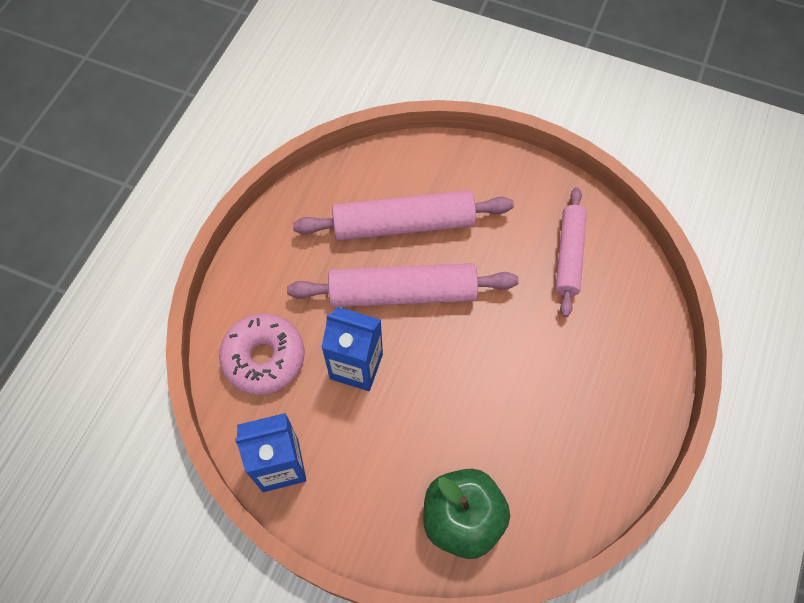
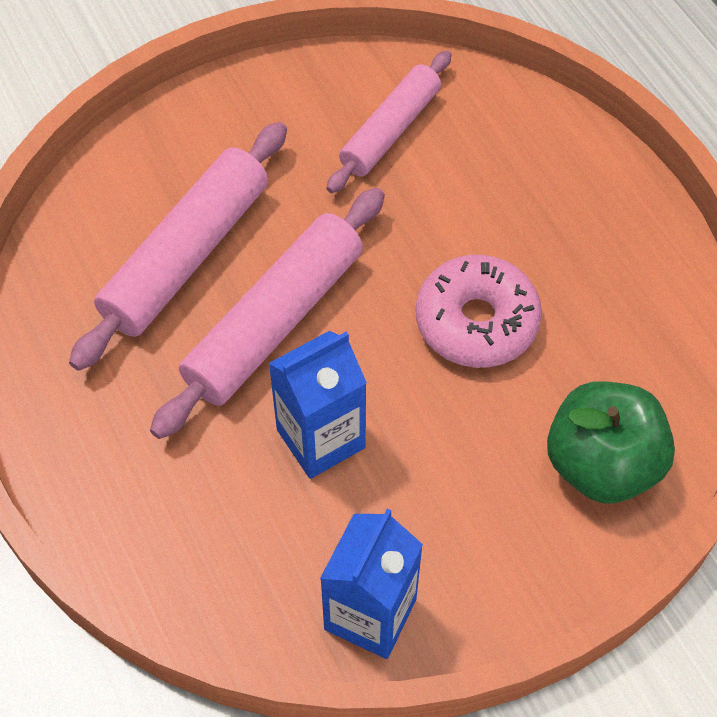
camera: 50 degrees left, 5 degrees down
(264, 358) = (212, 534): pink donut -> pink donut (476, 322)
(568, 255) = (390, 130): pink rolling pin -> pink rolling pin turned 75 degrees clockwise

